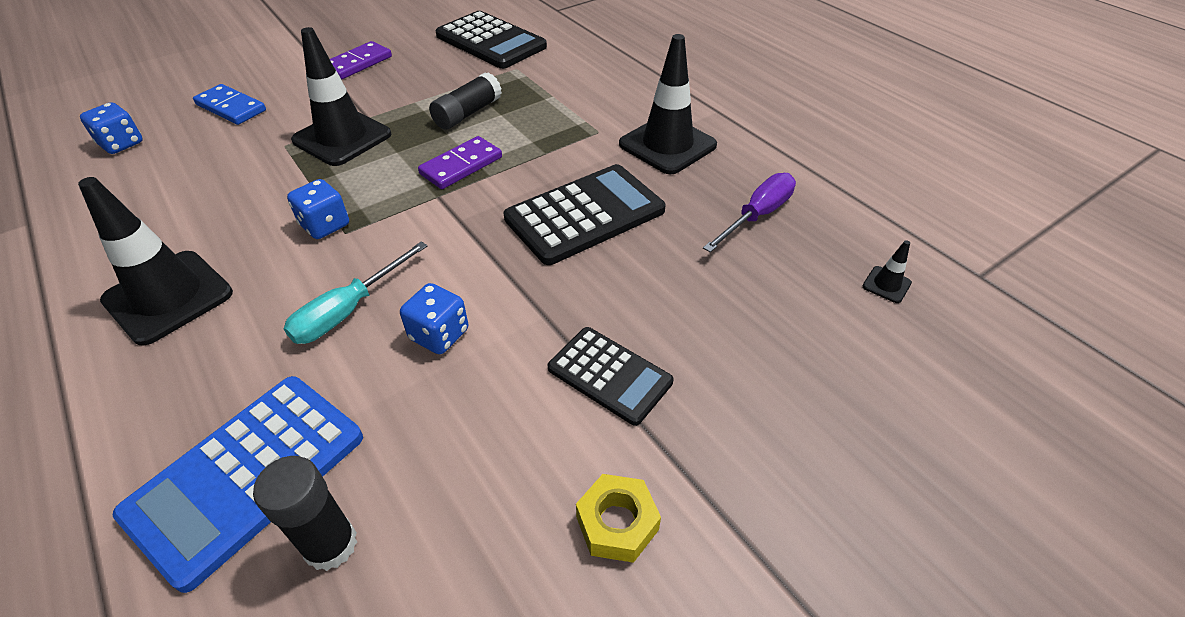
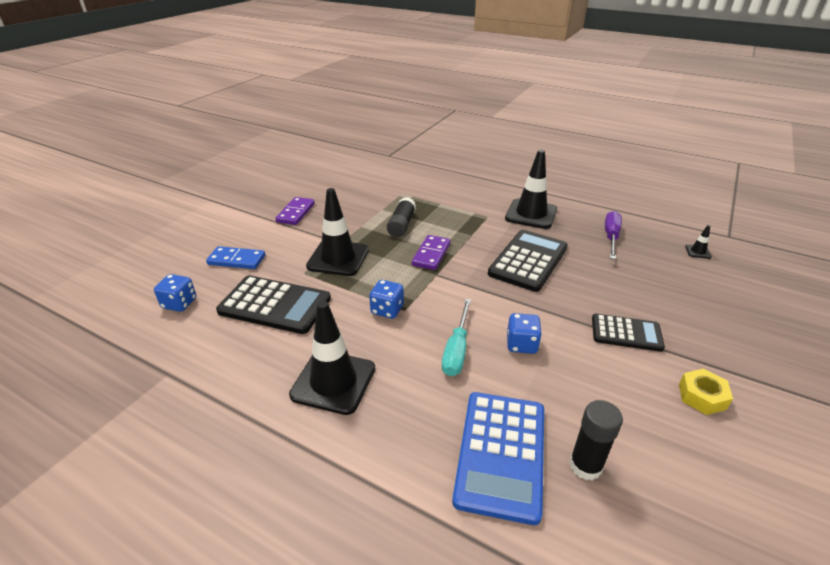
camera: 25 degrees left, 10 degrees down
(491, 41) = (368, 181): black calculator -> black calculator (275, 305)

